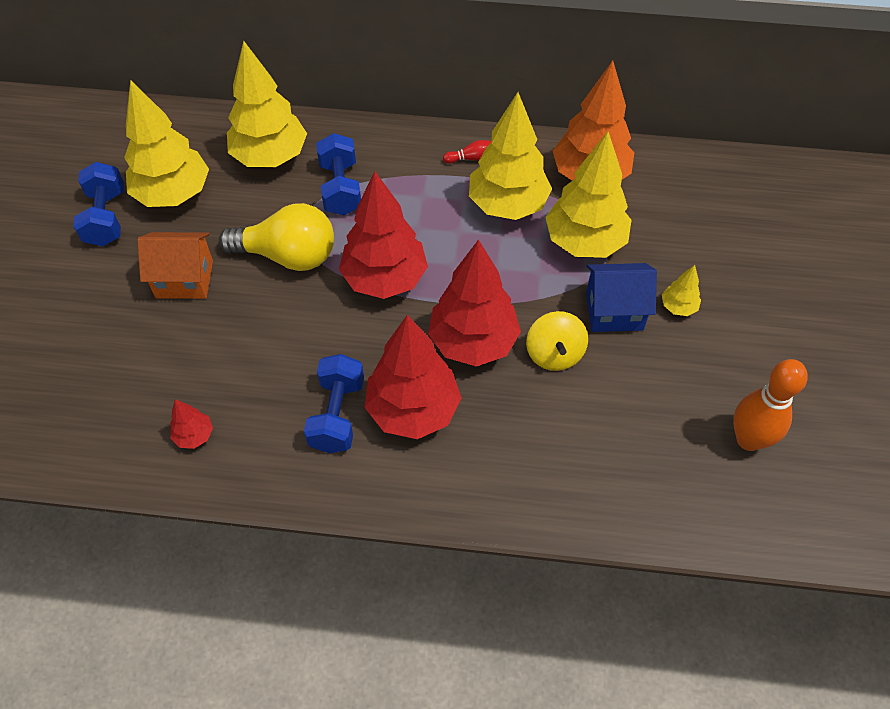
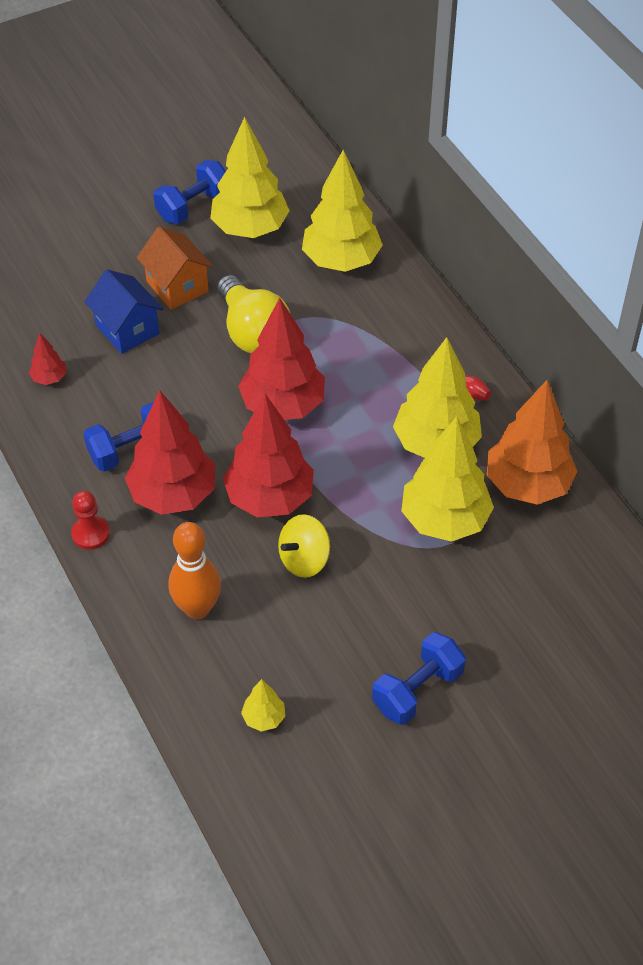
camera: 55 degrees right, 5 degrees down
(340, 188) = (350, 323): blue dumbbell -> blue dumbbell (417, 690)
(404, 499) = (90, 533): none -> red pawn
(614, 311) = (386, 580): blue house -> blue house (127, 329)
(678, 307) = (432, 626): yellow tree -> yellow tree (264, 718)
(749, 439) = (329, 745): orange bowling pin -> orange bowling pin (197, 608)

